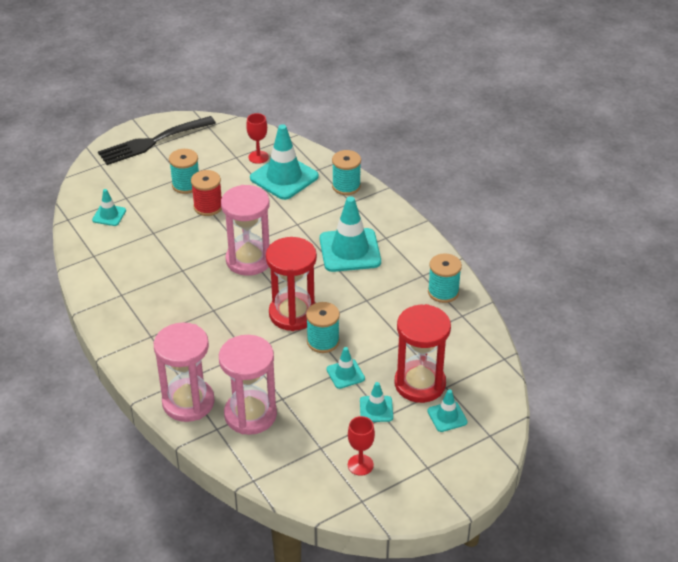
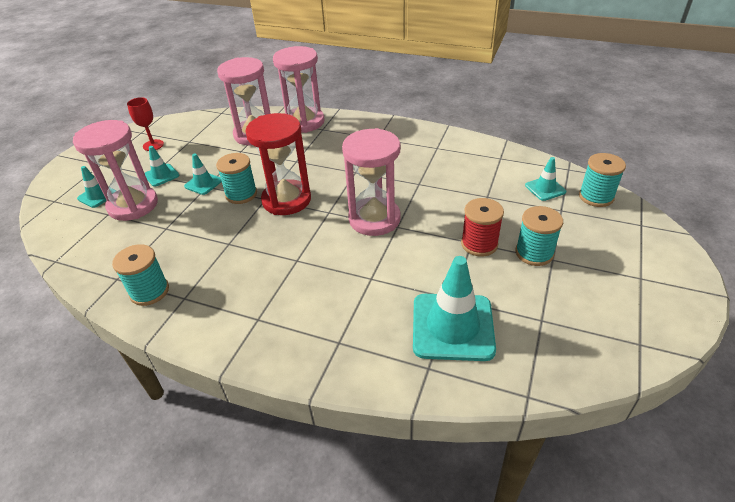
camera: 145 degrees right, 0 degrees up
(152, 142) = (650, 279): black fork -> none
(258, 157) = (518, 336): red goblet -> none
(346, 186) = (366, 362): turquoise spool -> turquoise spool (596, 197)
(350, 250) = (286, 281): turquoise traffic cone -> none
(420, 384) = (133, 205): red hourglass -> pink hourglass

